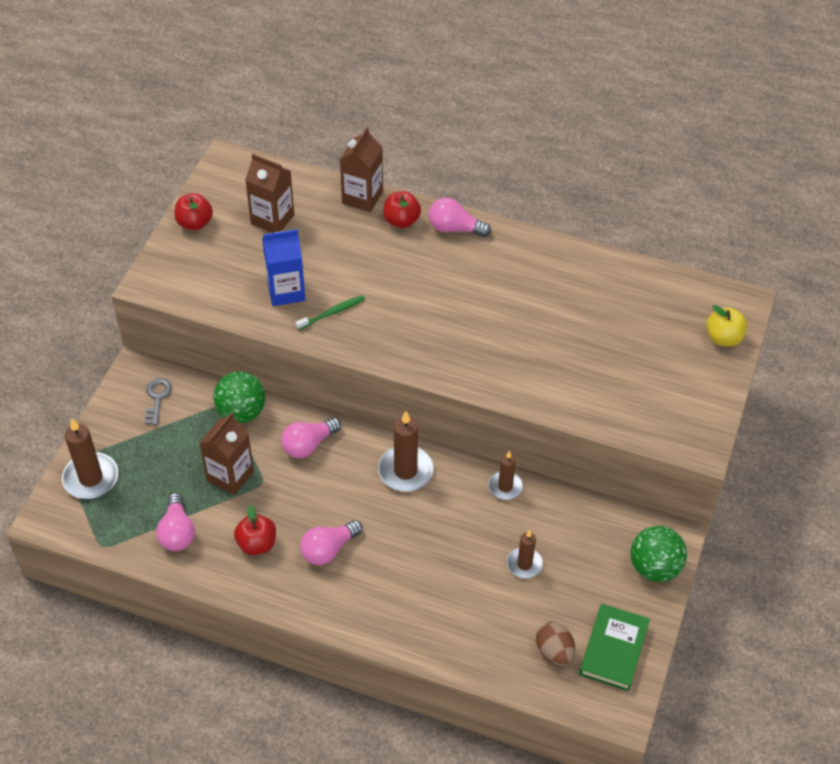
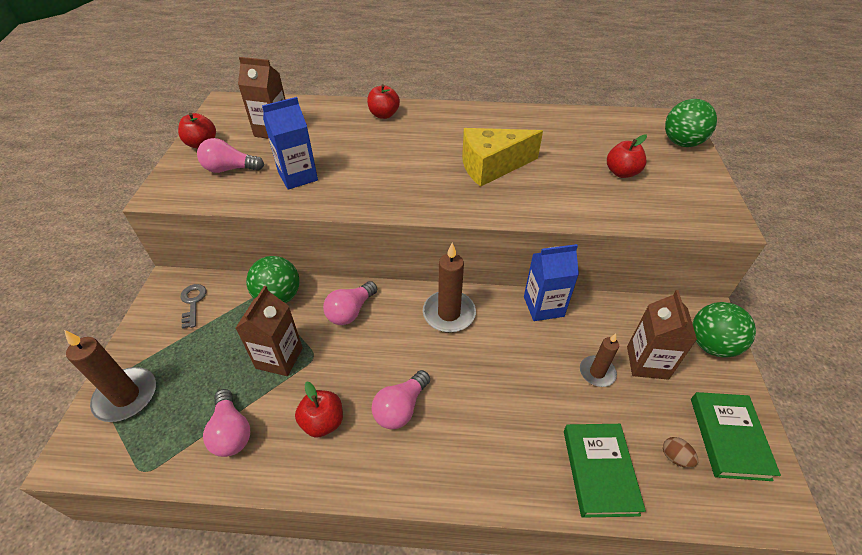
camera: 15 degrees left, 5 degrees down
(332, 313) = (346, 184): green toothbrush -> none
(362, 197) = (346, 106): brown carton -> brown carton (647, 362)
(454, 228) = (429, 112): pink light bulb -> pink light bulb (230, 169)
(481, 644) = (599, 471): none -> green book
(492, 323) = (492, 166): none -> yellow cheese
(505, 487) = (543, 306): brown candle -> blue carton
(554, 652) = (675, 457): brown egg -> brown egg, size x0.64
(628, 363) = (621, 173): none -> red apple
(723, 338) = (681, 143): yellow apple -> green ball

